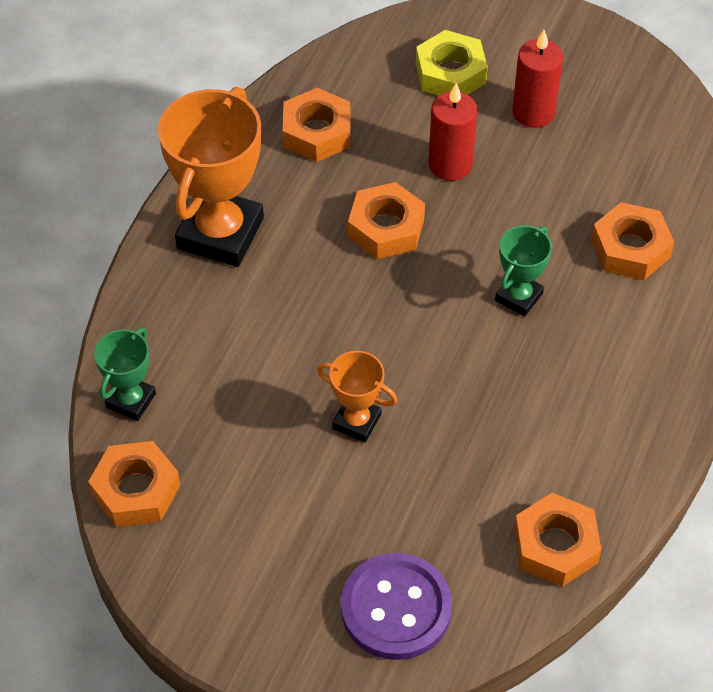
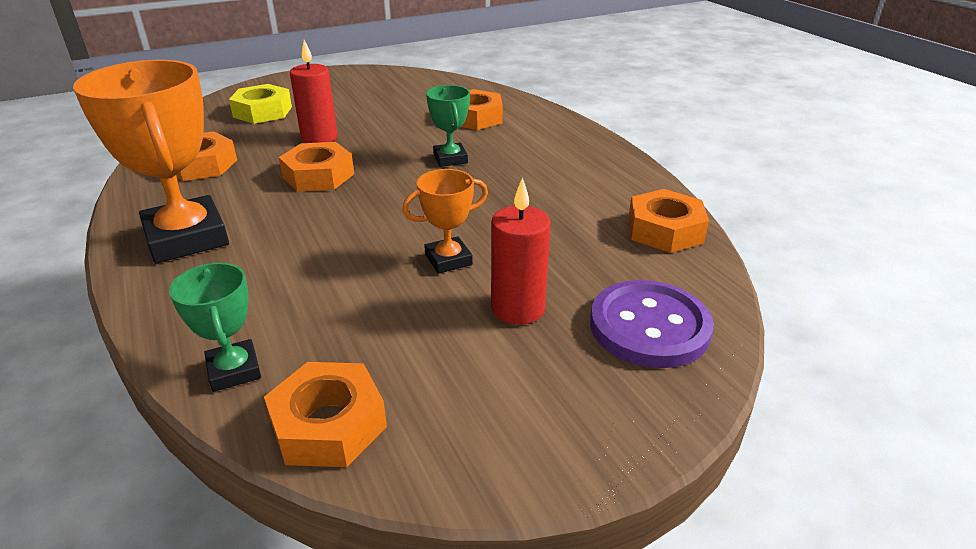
camera: 50 degrees left, 20 degrees down
(533, 112) = (338, 104): red candle -> red candle (518, 308)

